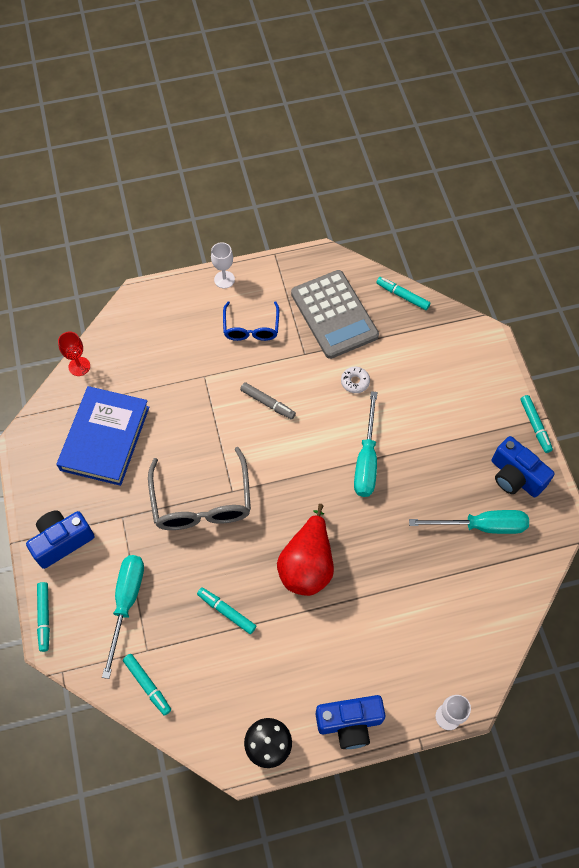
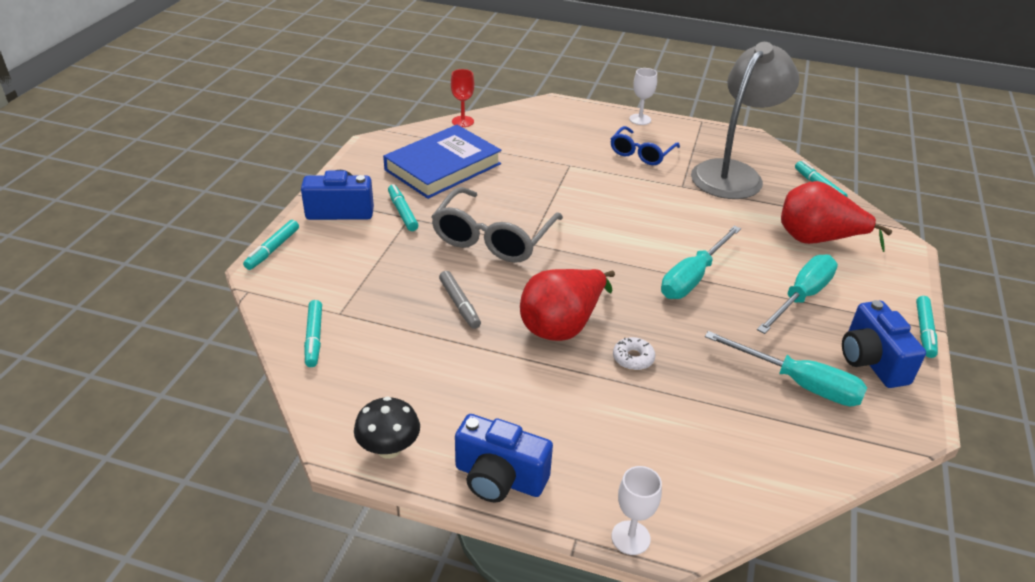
camera: 30 degrees right, 25 degrees down
(126, 603) = (354, 273): turquoise screwdriver -> turquoise screwdriver (801, 297)
(226, 612) = (445, 322): turquoise marker -> turquoise marker (402, 212)
(267, 403) = (617, 202): grey marker -> grey marker (459, 304)
(334, 315) = (733, 173): grey calculator -> grey lamp
(355, 382) = (722, 221): white donut -> white donut (633, 358)
(429, 365) = (817, 240): none -> red pear

